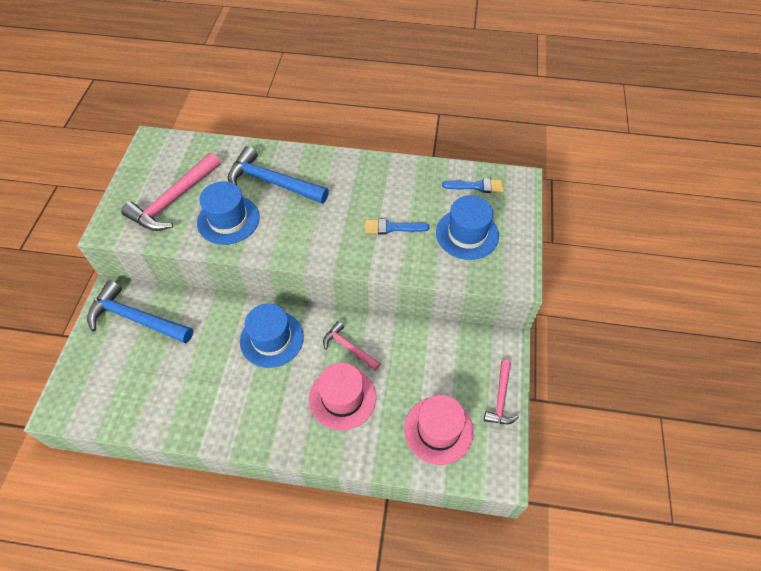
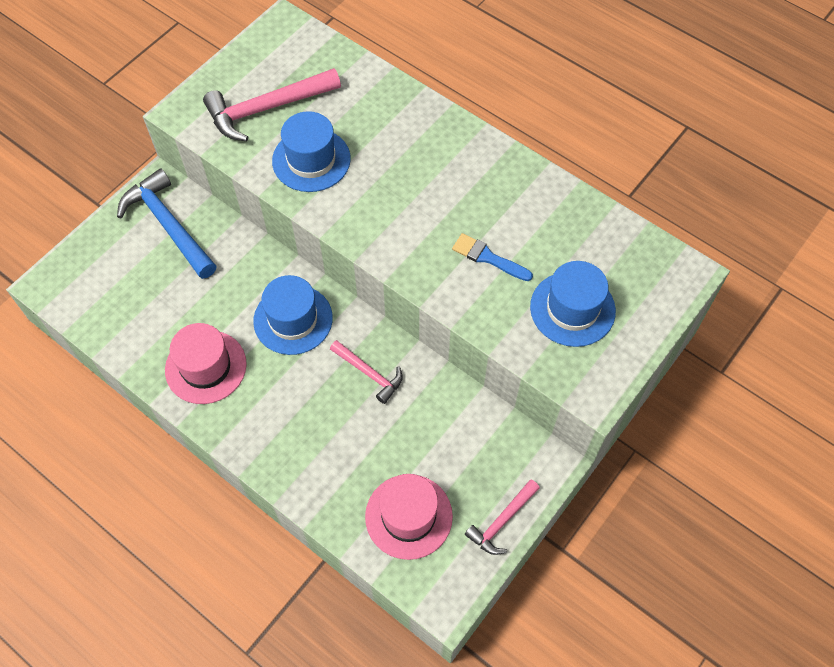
camera: 30 degrees right, 5 degrees up
(272, 182) = (386, 136): blue hammer -> none
(342, 398) = (328, 424): pink hat -> pink hat (206, 367)
(349, 348) = (369, 373): pink hammer -> pink hammer turned 150 degrees clockwise
(476, 186) = (626, 254): blue brush -> none

